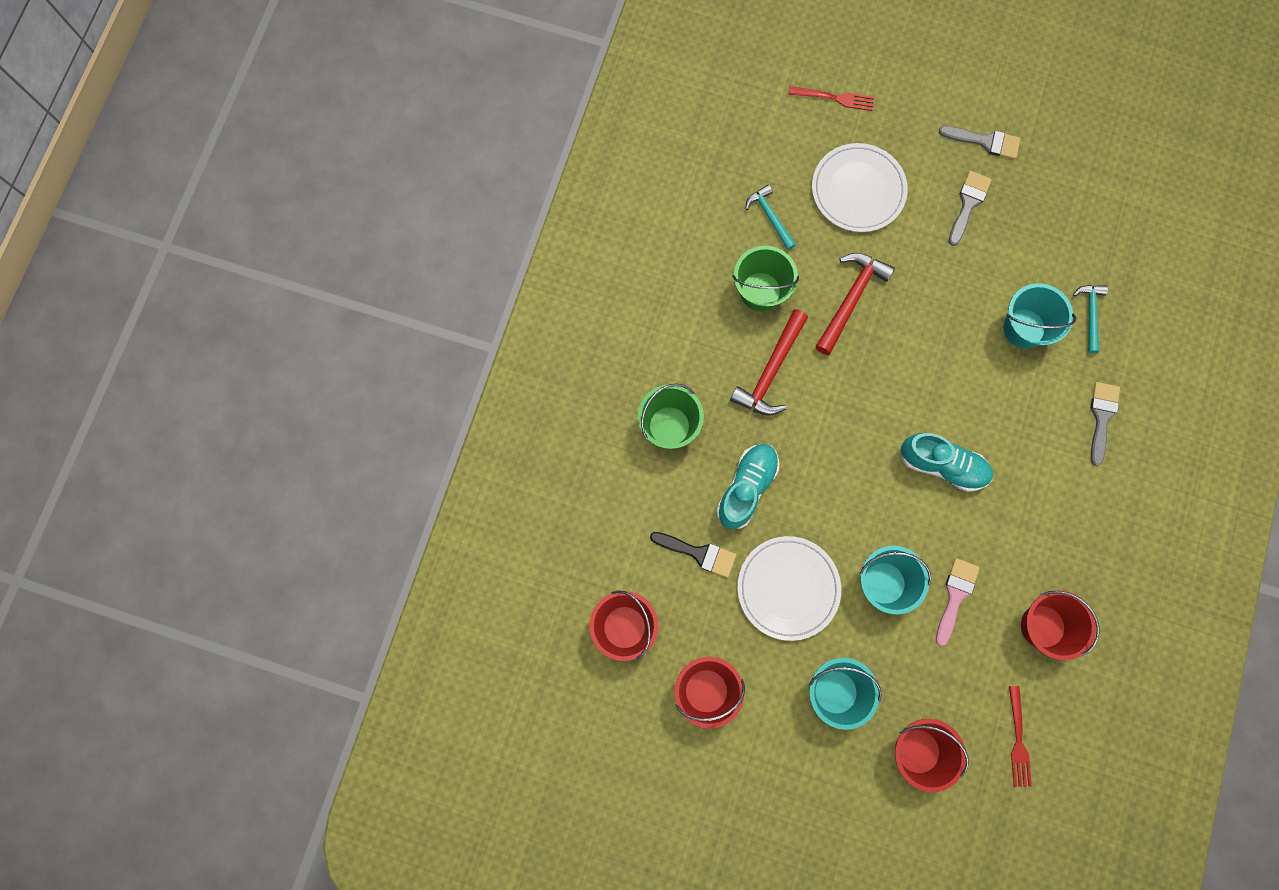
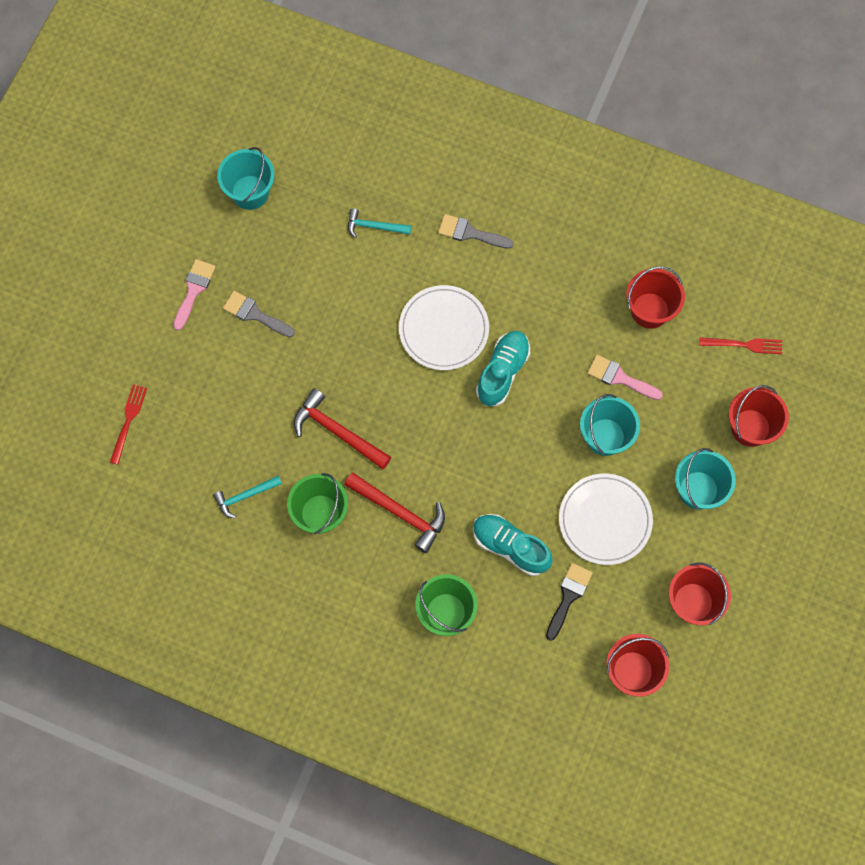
camera: 85 degrees left, 5 degrees down
(858, 190) = (227, 411): white plate -> white plate (443, 329)
(985, 141) = (194, 290): grey brush -> pink brush
(1024, 328) = (381, 284): turquoise bucket -> turquoise bucket (250, 192)

